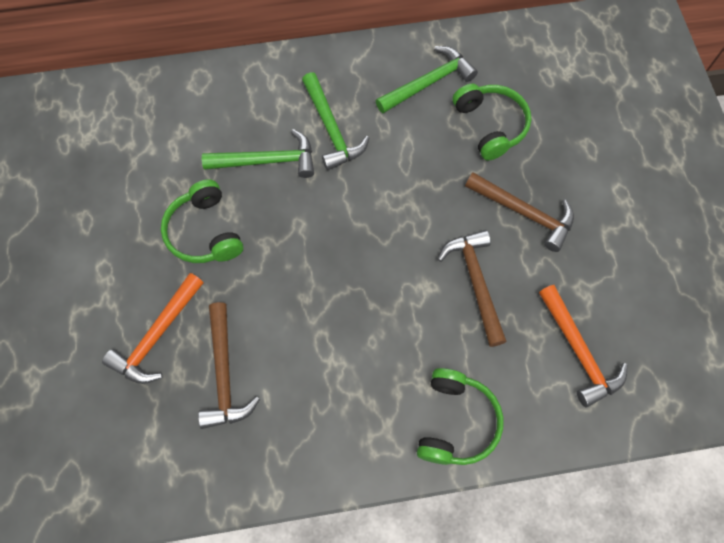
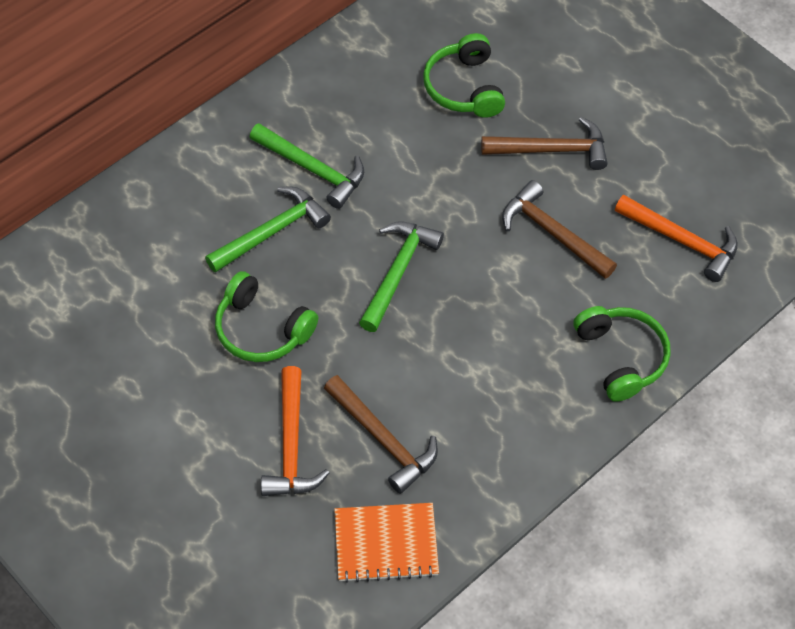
camera: 35 degrees left, 10 degrees down
(163, 461) = (386, 544): none -> orange notebook
(428, 83) = (375, 78): green hammer -> green hammer (397, 272)
(490, 125) = (464, 87): green headphones -> green headphones turned 135 degrees counterclockwise

